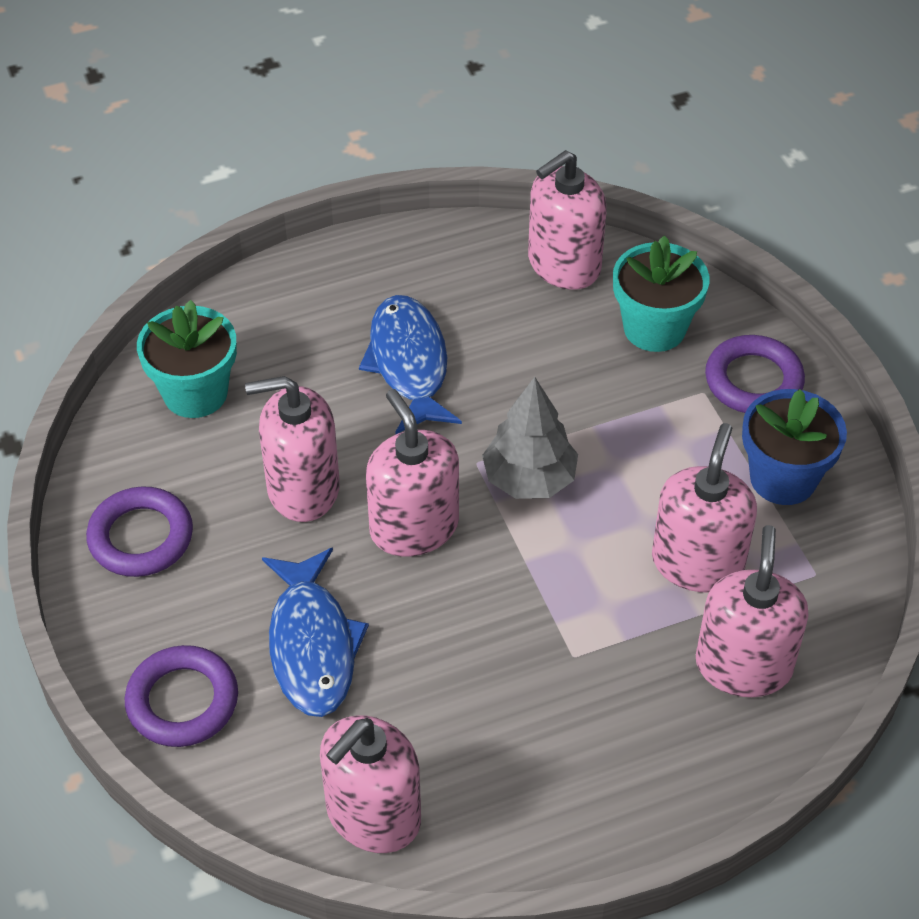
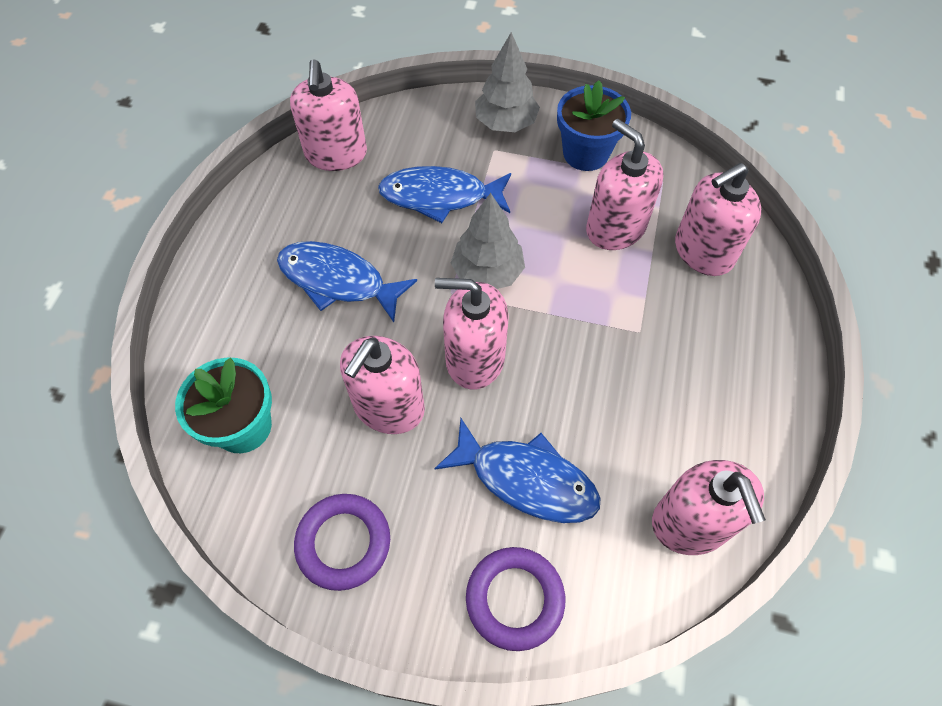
camera: 55 degrees left, 10 degrees up
(591, 383) = (440, 196): none -> blue fish
(654, 328) = (427, 142): turquoise flower pot -> none
(743, 665) = (703, 251): pink soap dispenser -> pink soap dispenser turned 75 degrees counterclockwise
(753, 381) = (506, 123): purple ring -> grey tree

